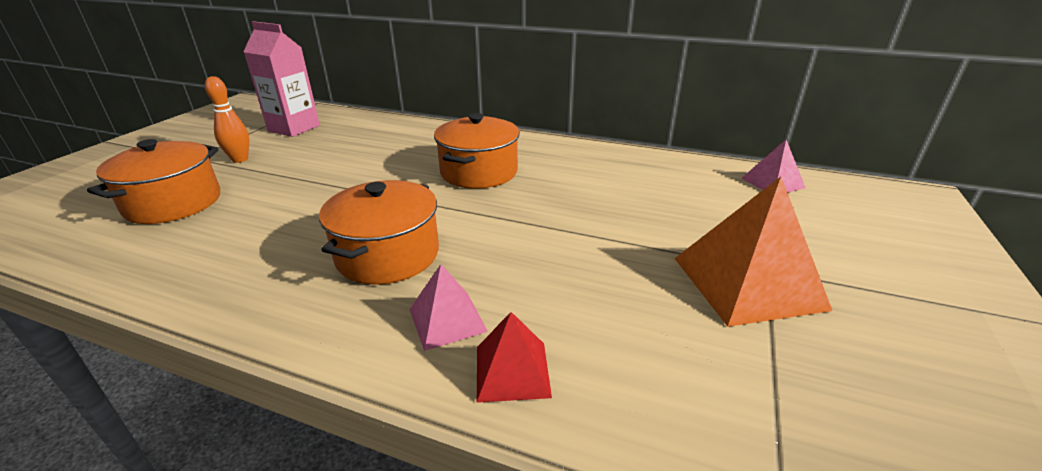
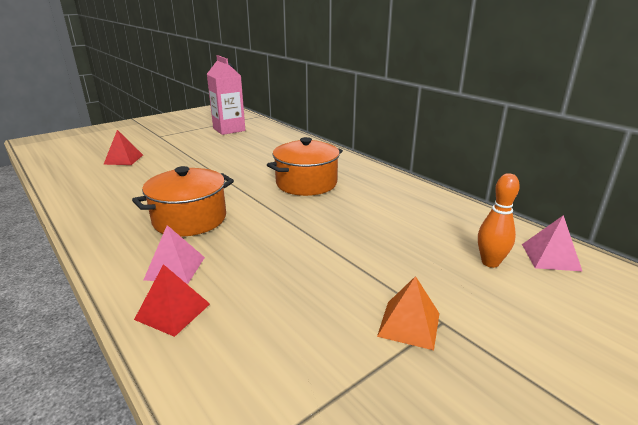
camera: 30 degrees right, 5 degrees down
(174, 203) = (124, 159): orange pot -> red pyramid
(240, 159) = (180, 142): orange bowling pin -> orange bowling pin (490, 262)
(747, 282) = (409, 324): orange pyramid -> orange pyramid, size x0.54

